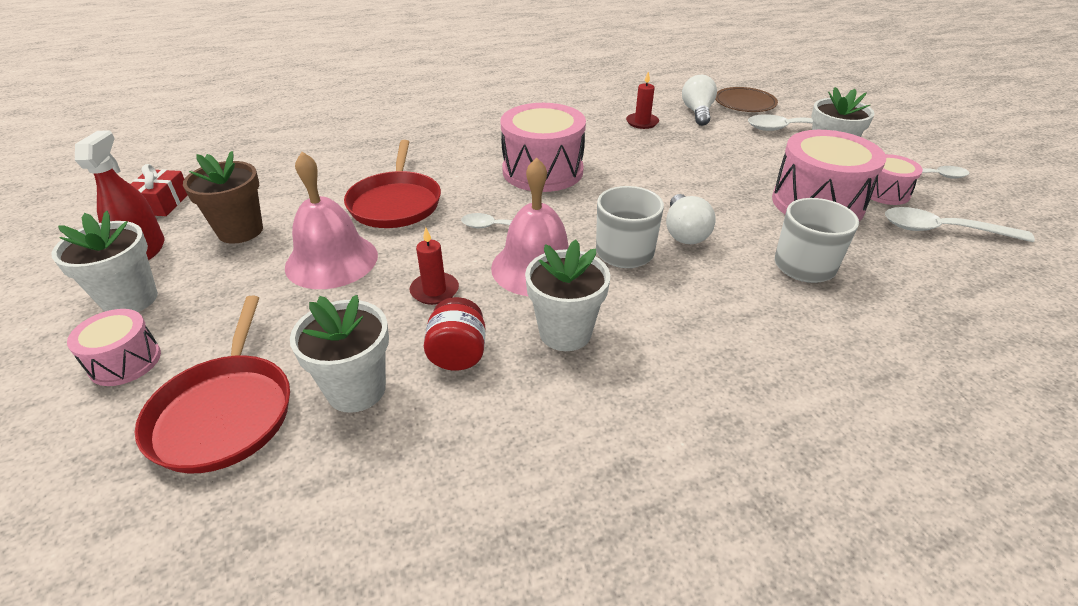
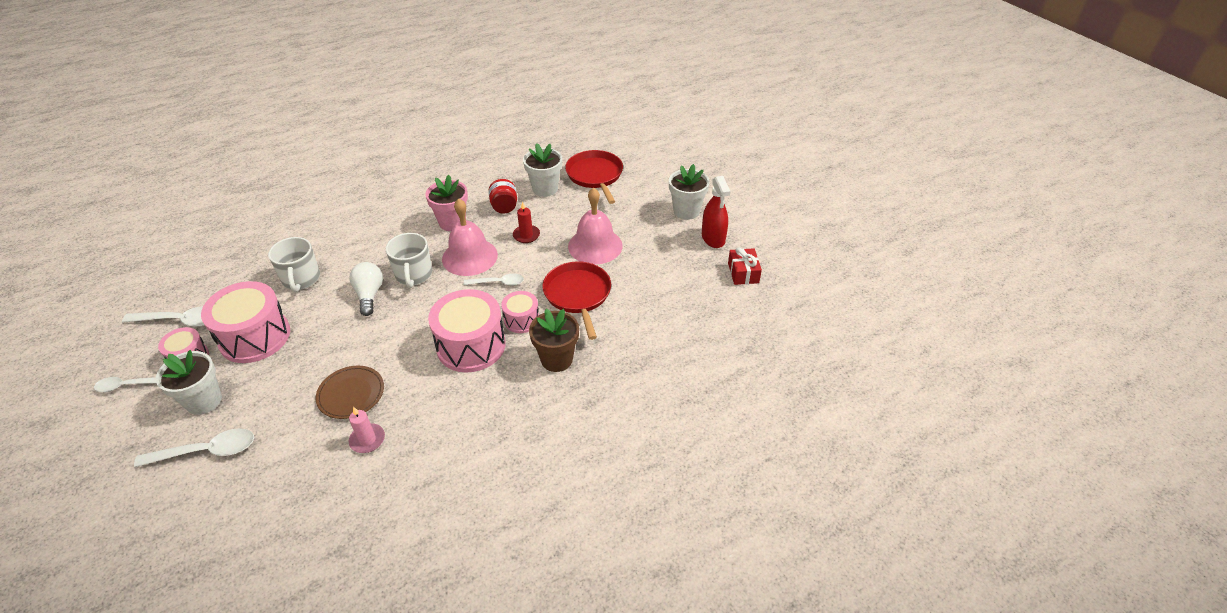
camera: 170 degrees right, 5 degrees up
(125, 362) = (656, 186): pink drum -> pink drum (521, 320)
(240, 231) = (667, 258): brown flower pot -> brown flower pot (556, 359)
(565, 332) = (452, 222): white flower pot -> pink flower pot
(642, 122) = (367, 440): red candle -> pink candle
(697, 112) = (297, 472): white light bulb -> none
(744, 103) = (228, 507): brown plate -> brown plate (351, 394)

